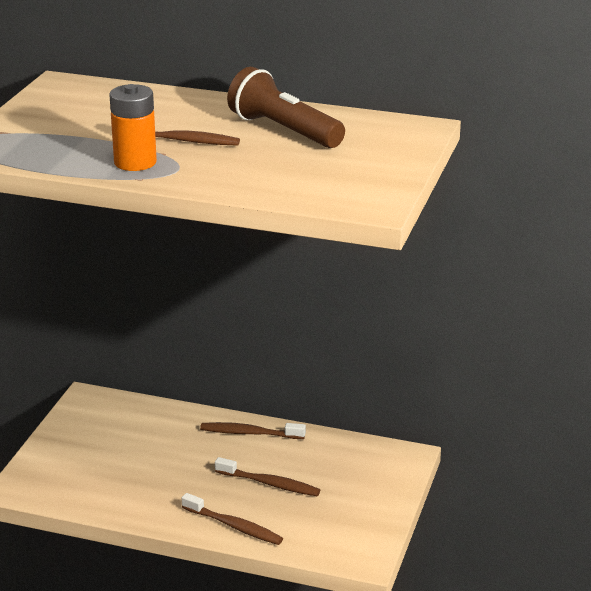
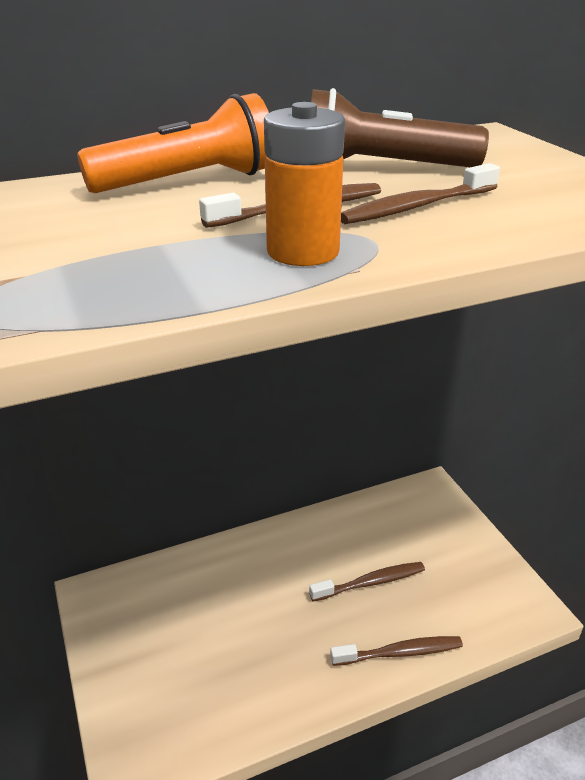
camera: 40 degrees left, 5 degrees up
(163, 105) = (189, 182): none -> orange flashlight
(249, 433) = (291, 540): brown toothbrush -> brown toothbrush (416, 207)

